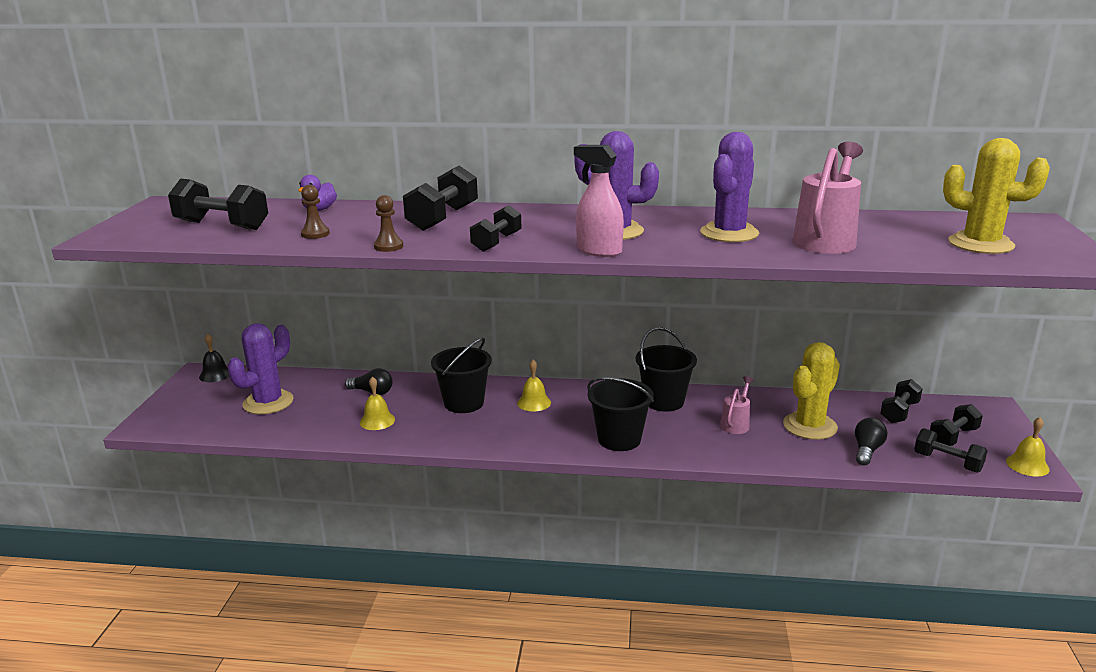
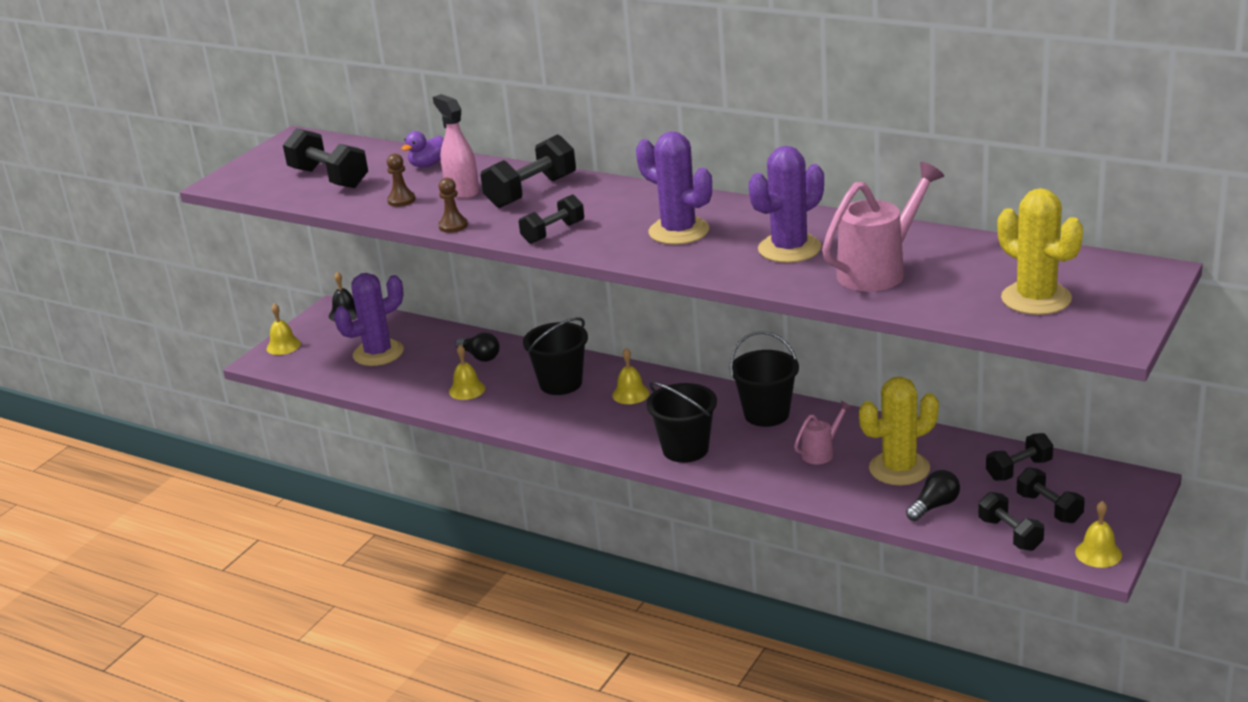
camera: 25 degrees right, 5 degrees up
(163, 409) = (283, 346): none -> yellow bell
(599, 251) = (636, 257): pink spray bottle -> pink spray bottle (462, 191)
(953, 437) = (1049, 508): black dumbbell -> black dumbbell turned 75 degrees clockwise

